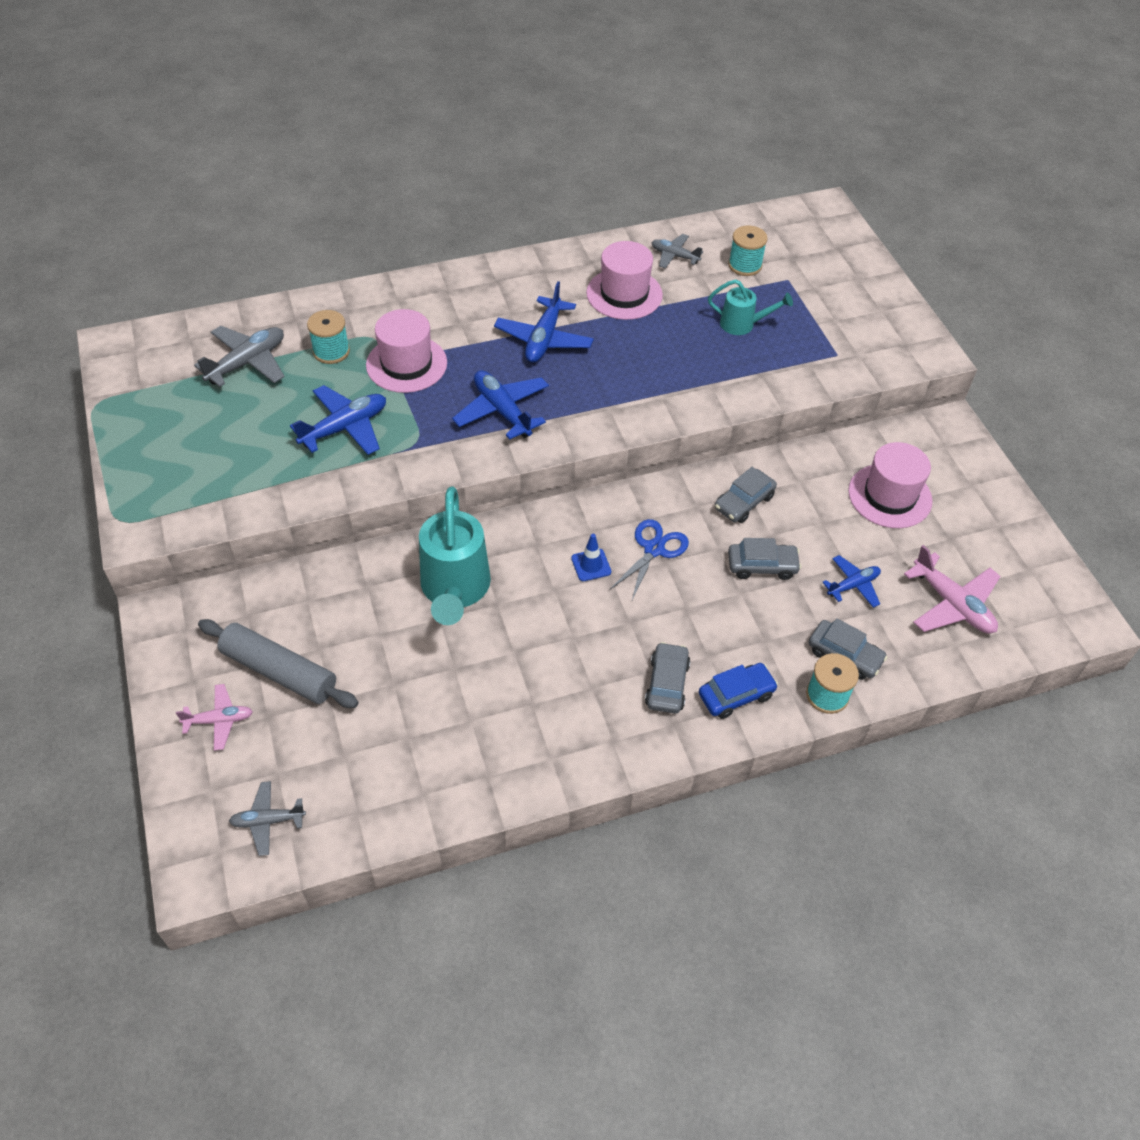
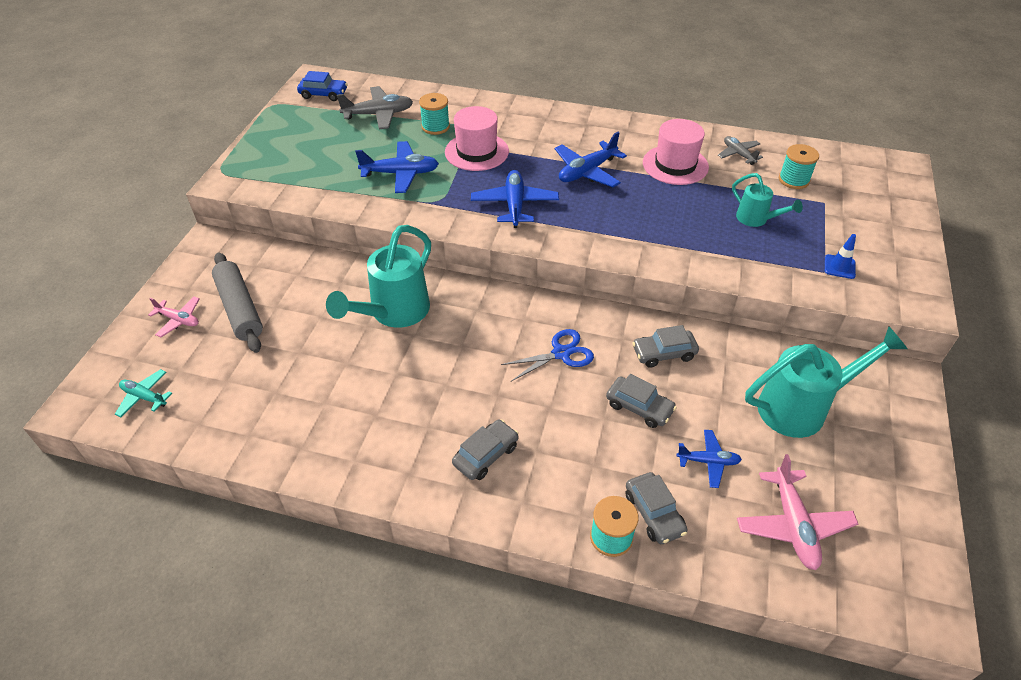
camera: 35 degrees right, 5 degrees down
(268, 821) = (144, 397): grey plane -> turquoise plane
(591, 565) = (503, 342): blue traffic cone -> blue traffic cone (839, 267)
(736, 695) = (533, 494): blue car -> blue car (323, 94)
(890, 496) = (801, 407): pink hat -> turquoise watering can

